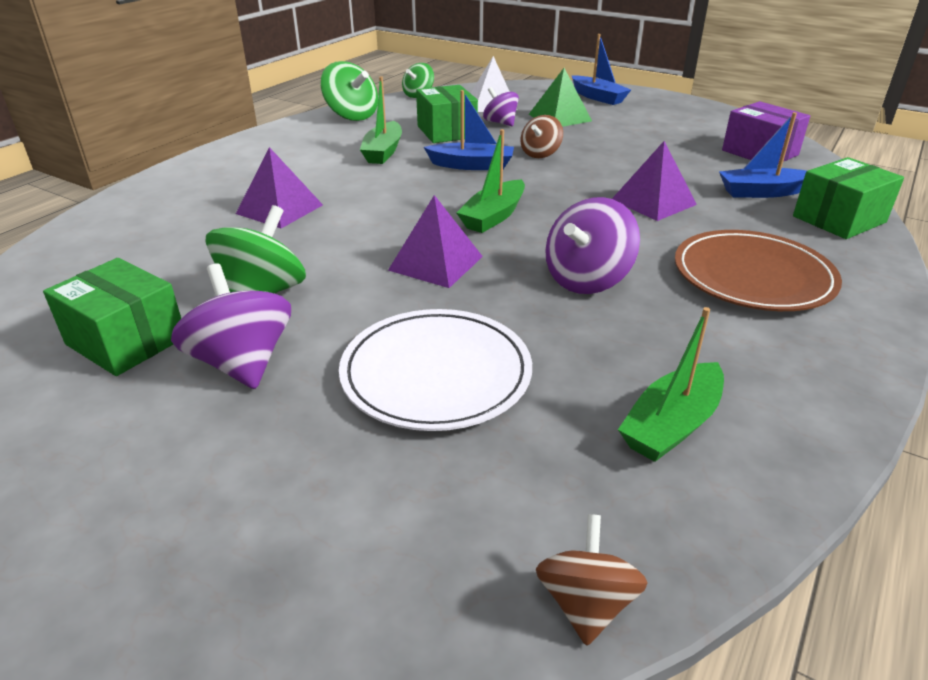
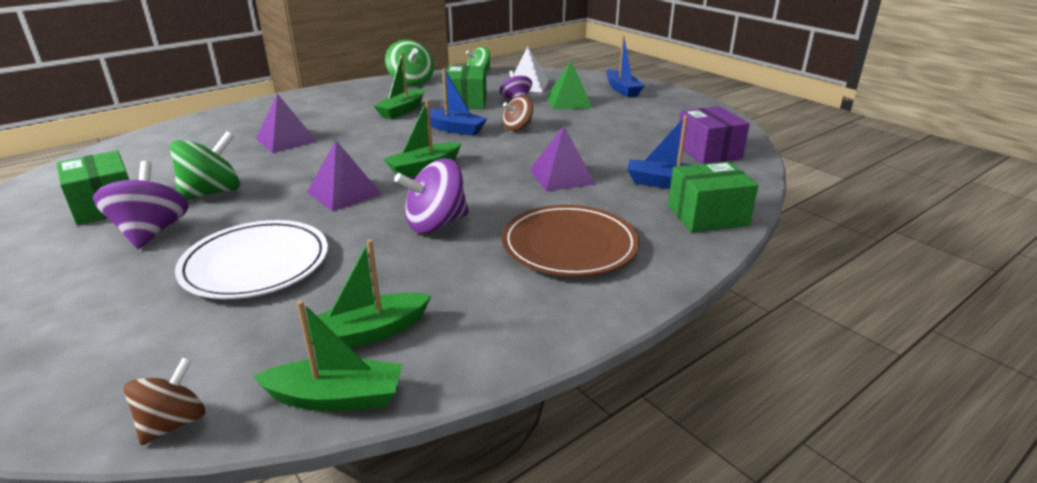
camera: 20 degrees right, 5 degrees down
(731, 511) = (336, 397): none -> green boat

